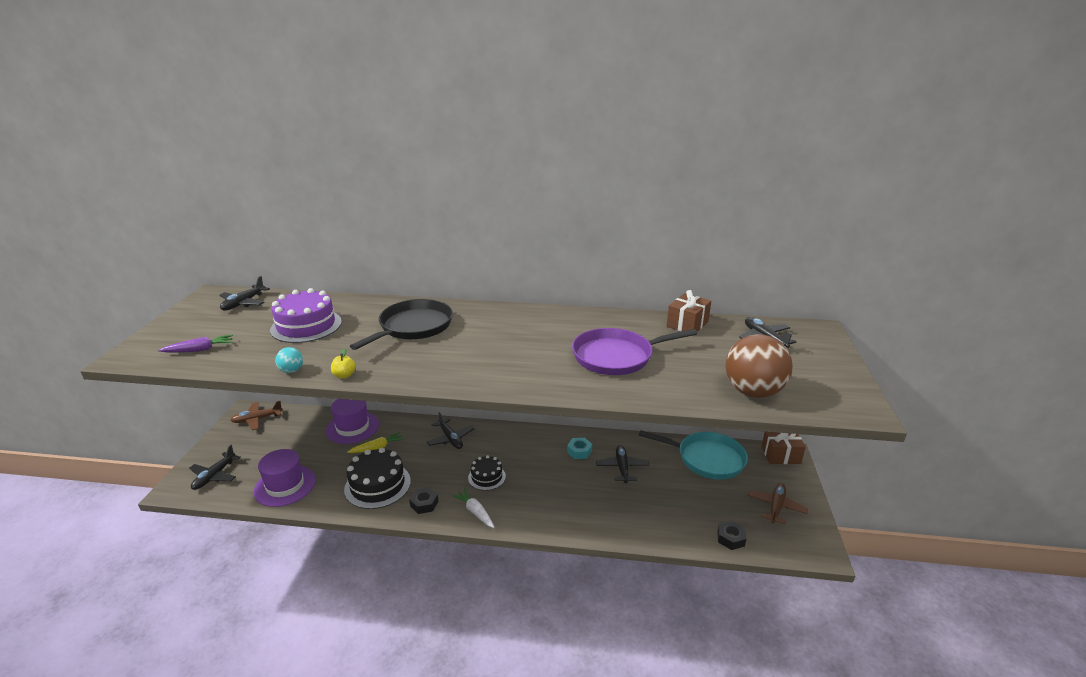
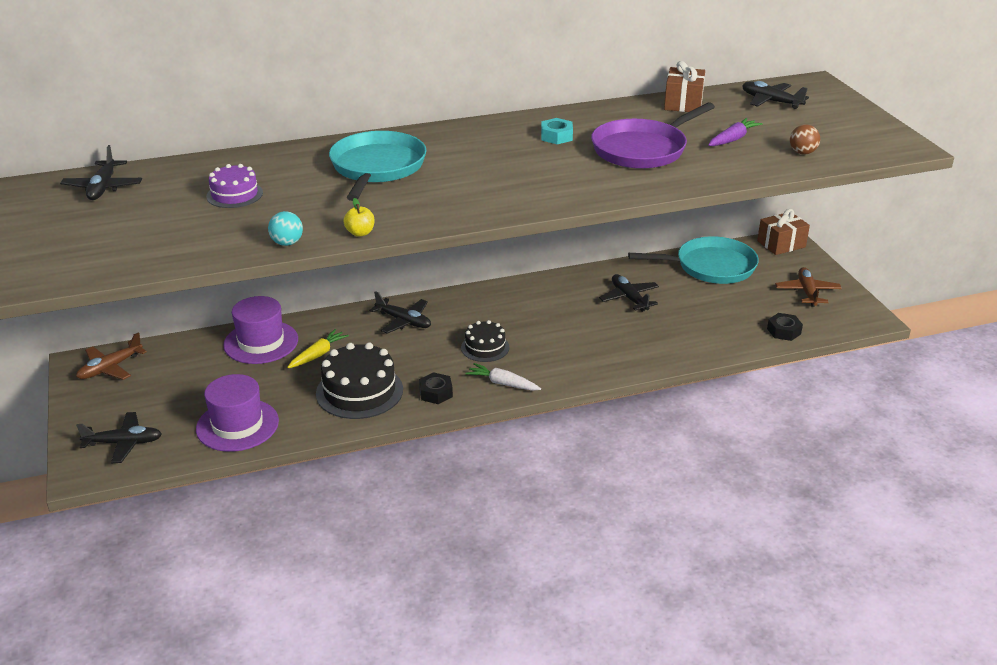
camera: 25 degrees left, 5 degrees up
(200, 350) = (127, 250): purple carrot -> purple carrot (733, 139)
(214, 476) = (124, 443): black plane -> black plane turned 90 degrees counterclockwise
(306, 326) = (234, 194): purple cake -> purple cake, size x0.59
(413, 327) = (377, 167): black pan -> turquoise pan
(579, 451) = (569, 295): turquoise nut -> turquoise nut (556, 136)
(753, 392) = (802, 153): brown ball -> brown ball, size x0.44

